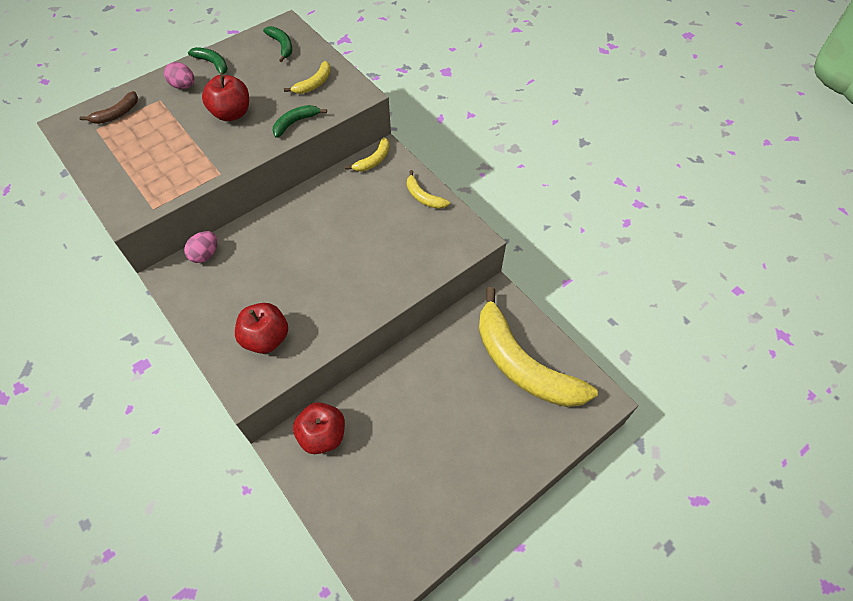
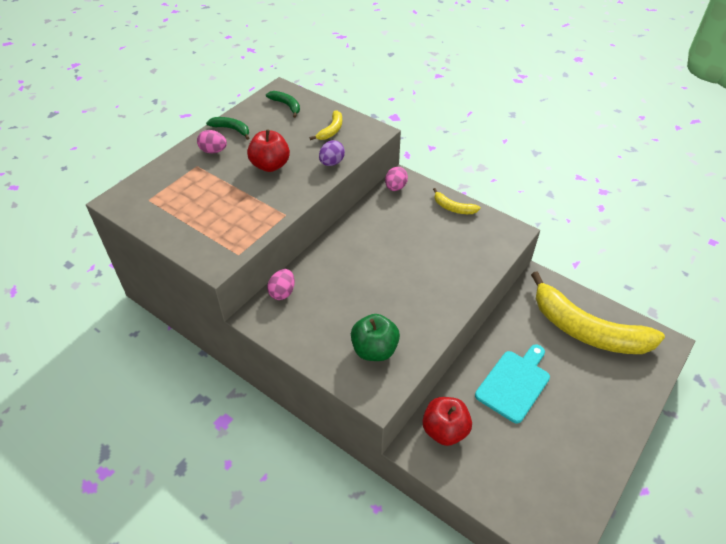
camera: 15 degrees left, 10 degrees down
(116, 114) = (162, 184): brown banana -> none
(266, 338) = (374, 350): red apple -> green apple
(295, 122) = (331, 163): green banana -> purple egg
(373, 160) = (395, 187): yellow banana -> pink egg
(416, 404) = (514, 383): none -> turquoise cutting board

